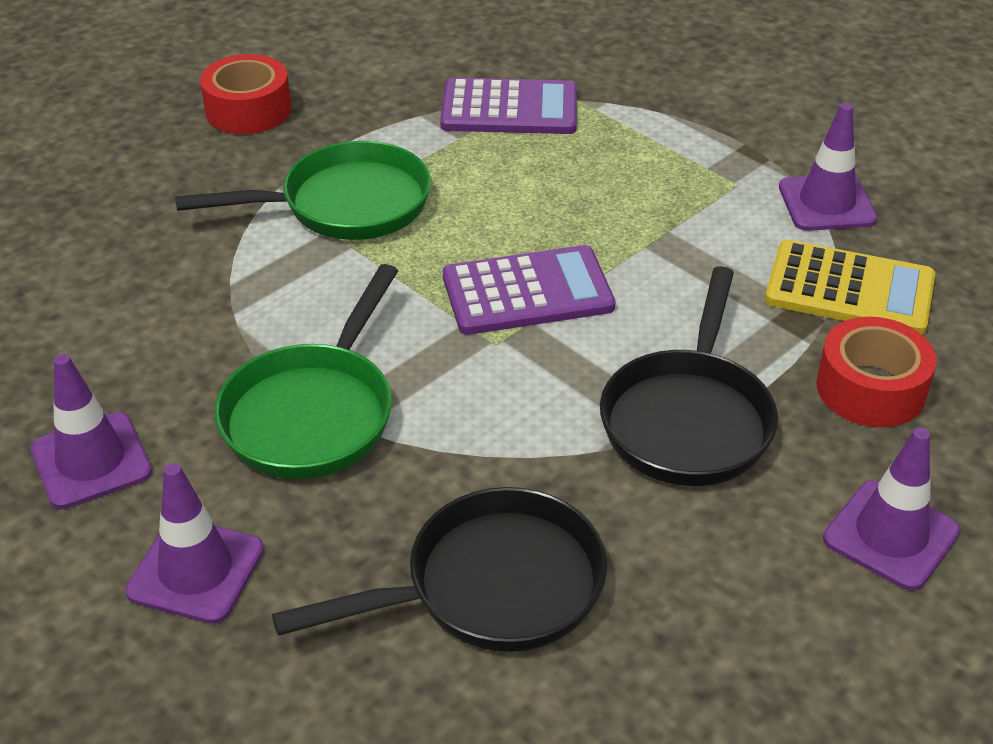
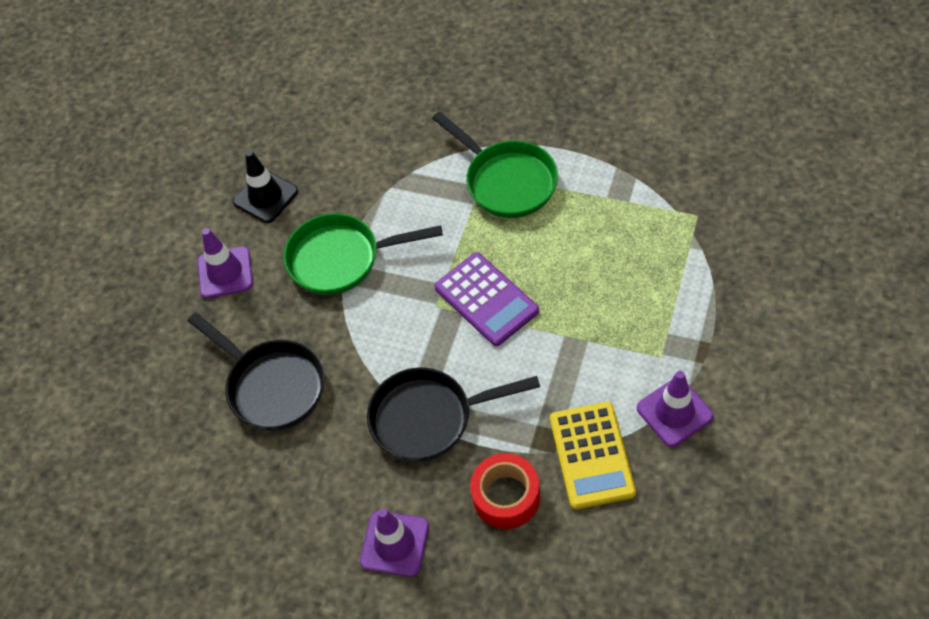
camera: 70 degrees right, 15 degrees up
(91, 461) = (265, 197): purple traffic cone -> black traffic cone
(248, 110) = (561, 90): red tape -> none
(509, 109) = (655, 205): purple calculator -> none

